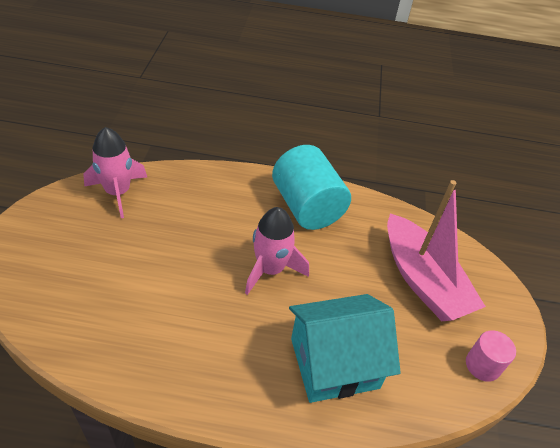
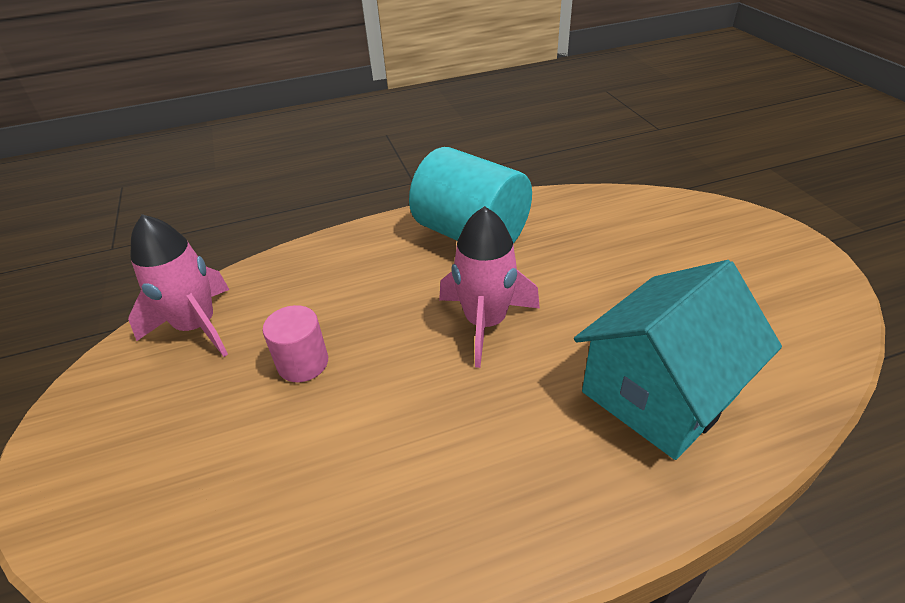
camera: 20 degrees left, 5 degrees down
(422, 280) = (669, 251): pink boat -> none
(482, 365) = (815, 306): pink cylinder -> pink cylinder (303, 363)

